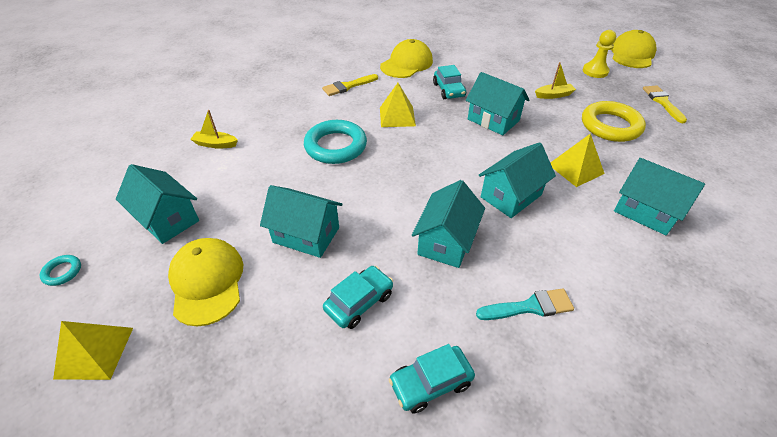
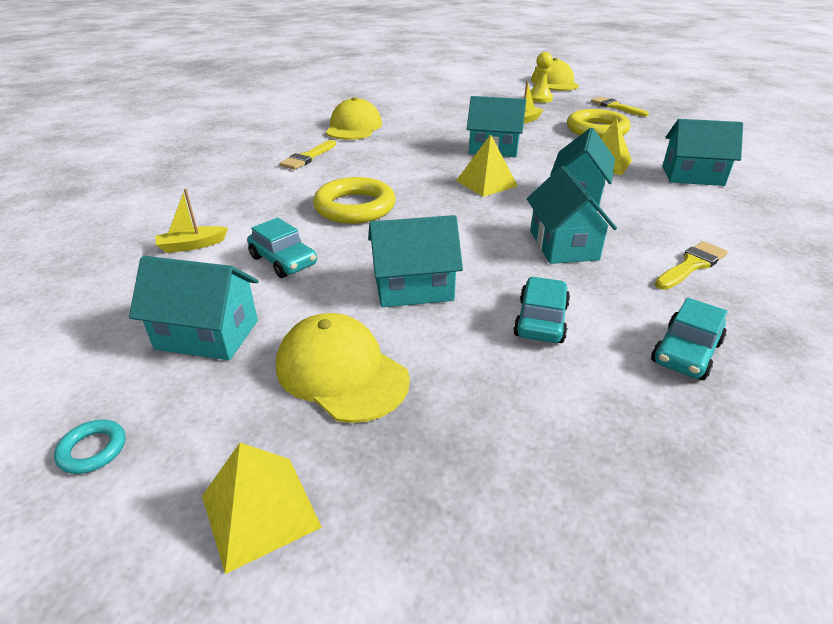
camera: 30 degrees left, 10 degrees down
(335, 146) = (355, 207): turquoise ring -> yellow ring
(397, 116) = (394, 168): yellow pyramid -> yellow pyramid (486, 183)
(449, 90) = (423, 137): turquoise car -> turquoise car (283, 261)
(530, 307) = (691, 265): turquoise brush -> yellow brush

